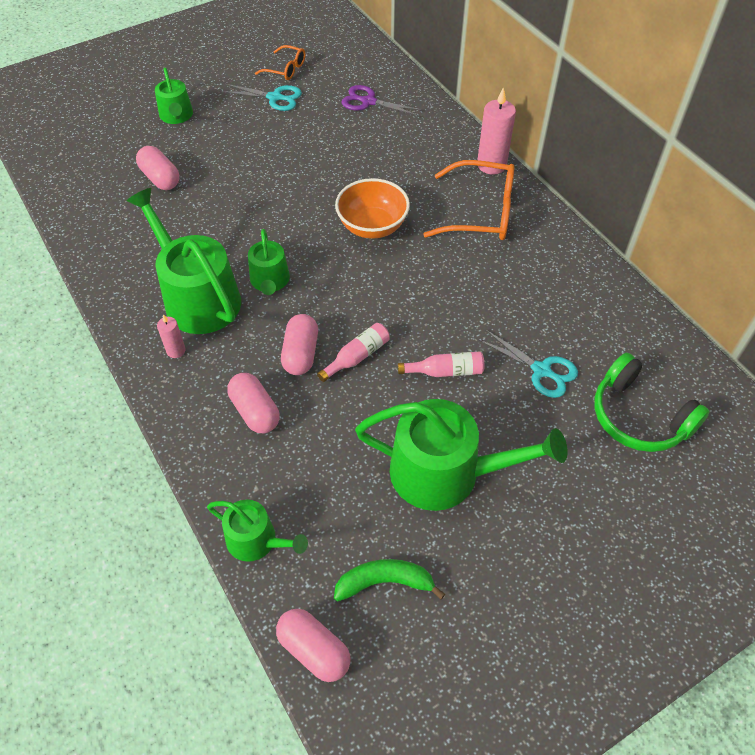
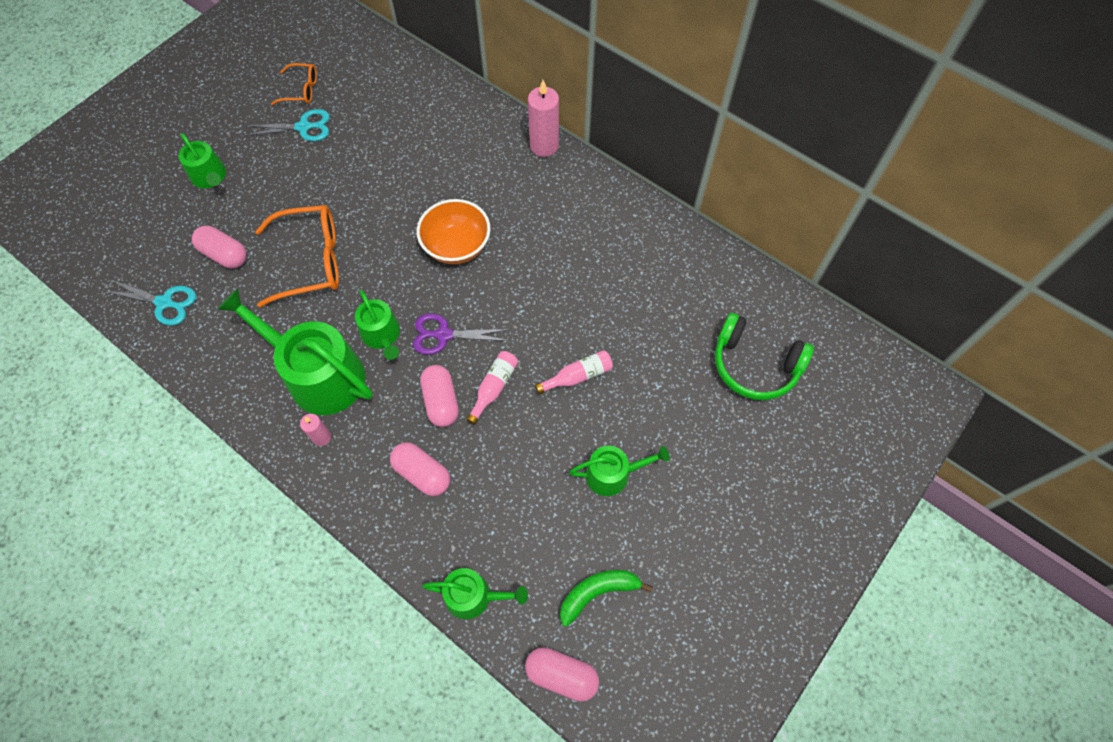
camera: 20 degrees left, 10 degrees up
(368, 102) = (400, 106): purple scissors -> purple scissors (444, 335)
(446, 473) = (613, 474): green watering can -> green watering can, size x0.54
(481, 213) = (552, 201): orange glasses -> orange glasses (311, 261)
(541, 370) = (660, 347): turquoise scissors -> turquoise scissors (164, 302)

